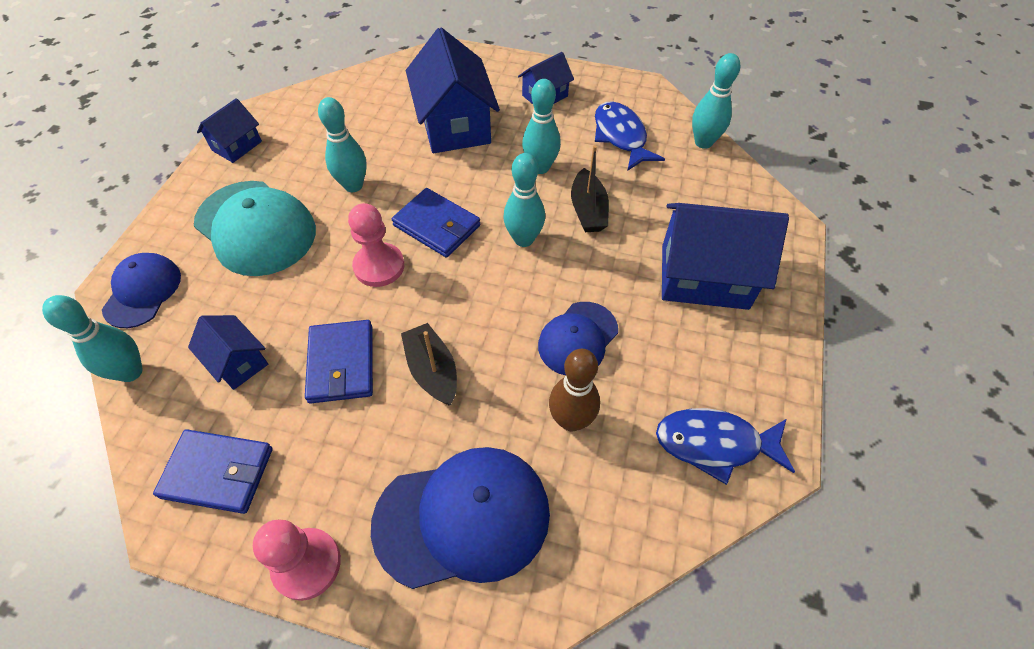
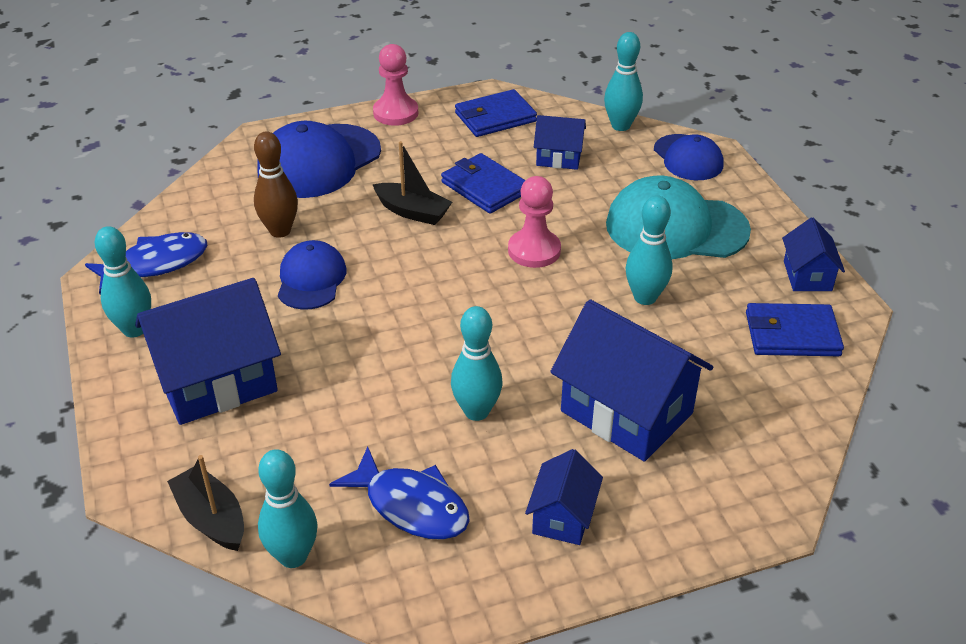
camera: 145 degrees right, 15 degrees down
(437, 225) = (522, 303): blue wallet -> blue wallet (792, 334)
(524, 239) = (426, 330): turquoise bowling pin -> turquoise bowling pin (134, 329)
(588, 210) = (383, 390): black boat -> black boat (211, 518)

